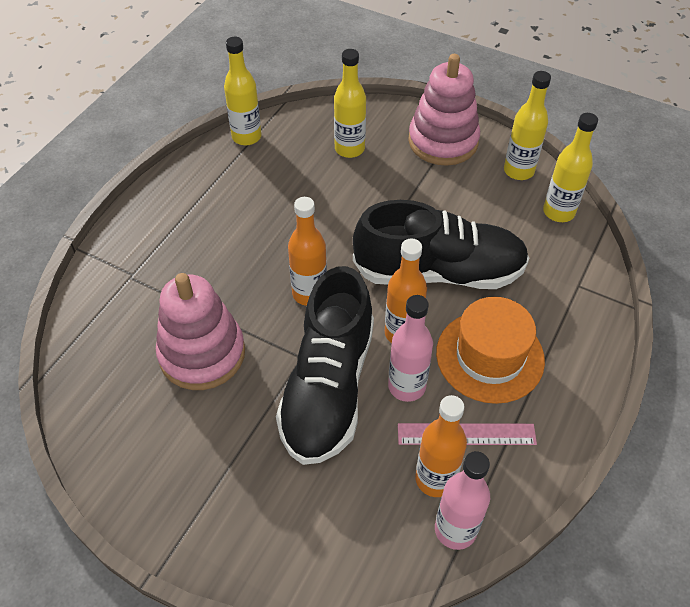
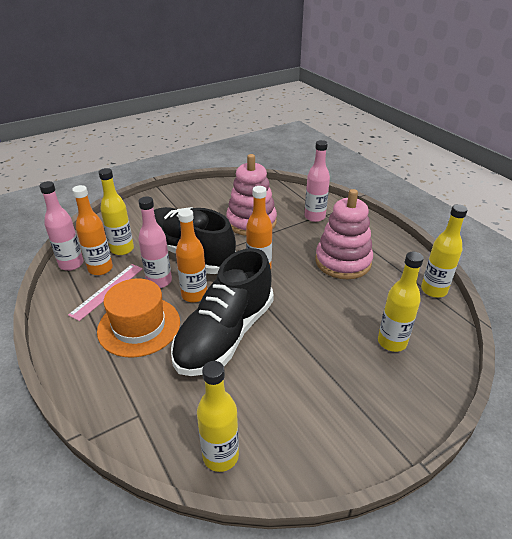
camera: 120 degrees right, 15 degrees down
(145, 284) = (314, 217): none -> pink bottle
(443, 141) = (371, 415): pink stacking toy -> pink stacking toy (343, 262)
(518, 171) = (295, 457): yellow bottle -> yellow bottle (122, 249)

